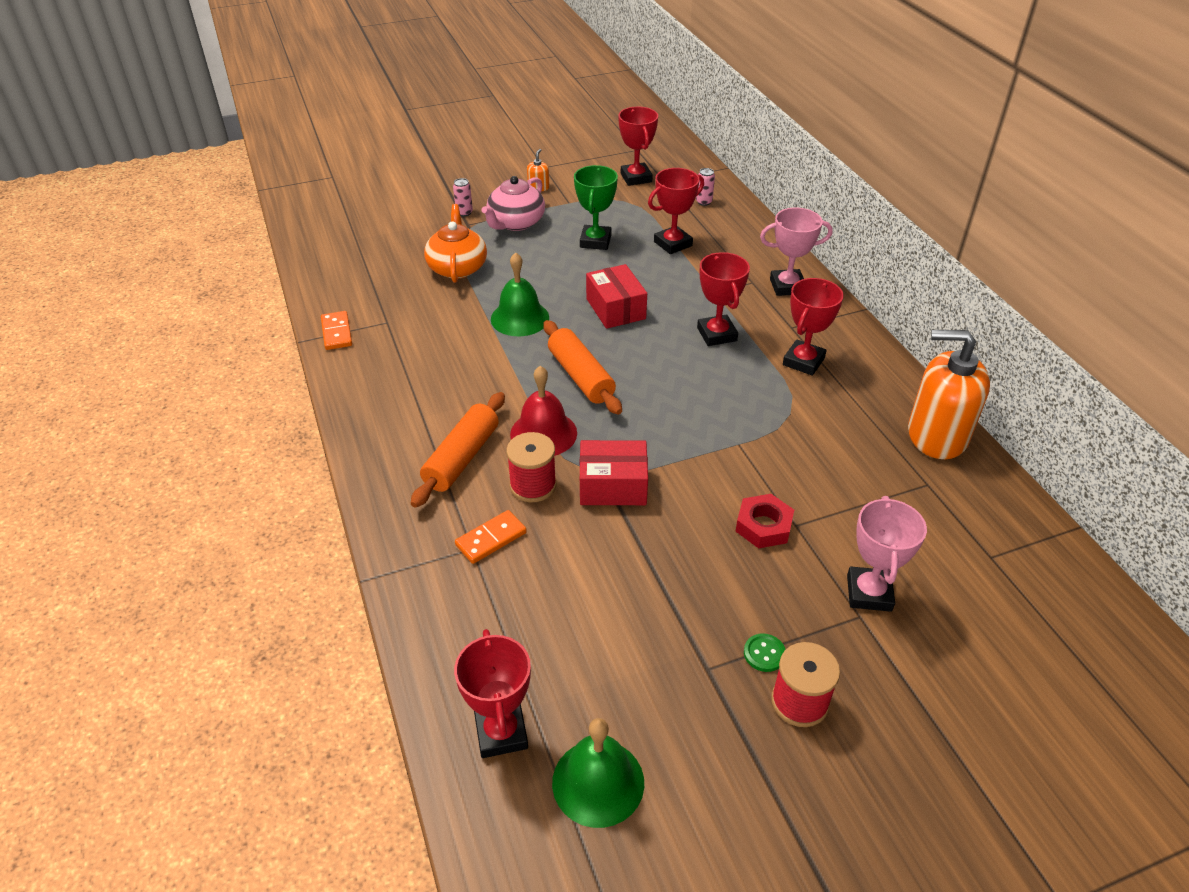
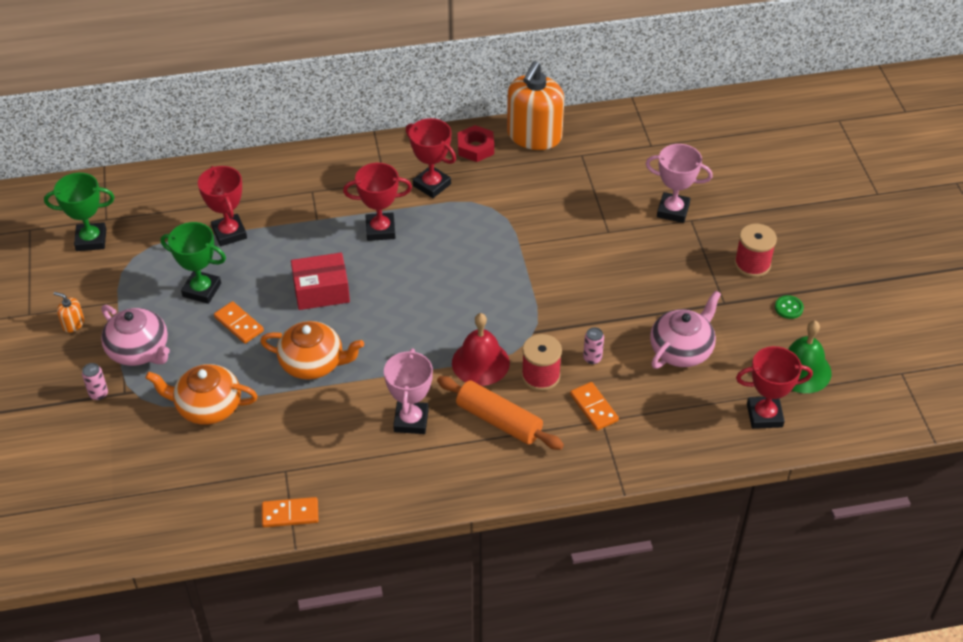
camera: 80 degrees left, 5 degrees up
(520, 318) = (313, 363): green bell -> orange teapot
(559, 268) = (239, 324): none -> orange domino
(580, 376) = (412, 329): orange rolling pin -> none
(605, 623) = (682, 350): none -> pink teapot
(613, 486) = (550, 326): red box -> none
(636, 178) = (91, 240): red trophy -> green trophy
(704, 202) = (163, 197): pink can -> pink can (592, 358)
(763, 526) = (606, 249): red nut -> red nut (475, 147)
(764, 653) = (715, 272): green button -> green button (788, 308)
(787, 286) = (326, 170): pink trophy -> pink trophy (411, 420)

